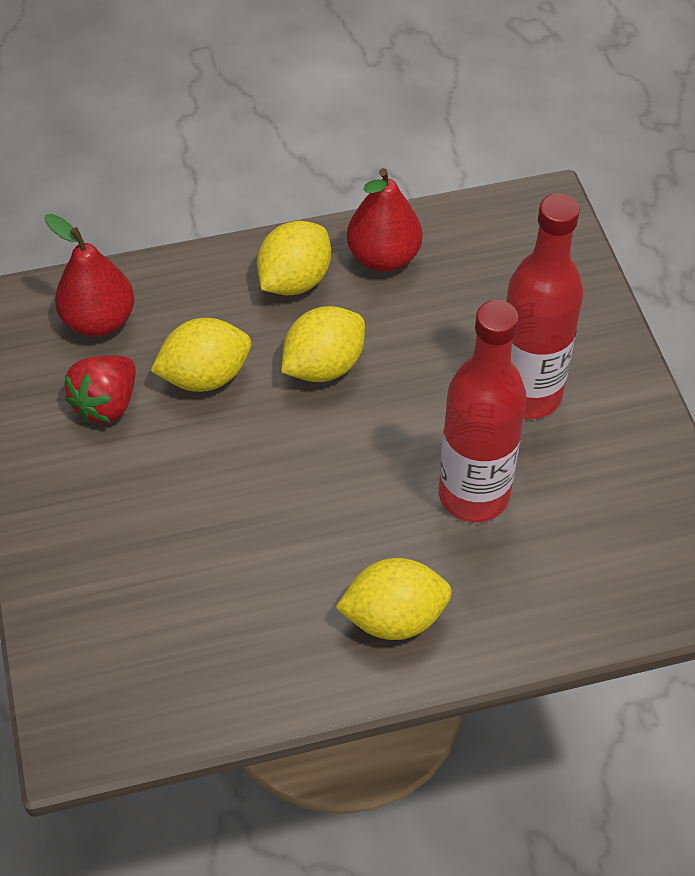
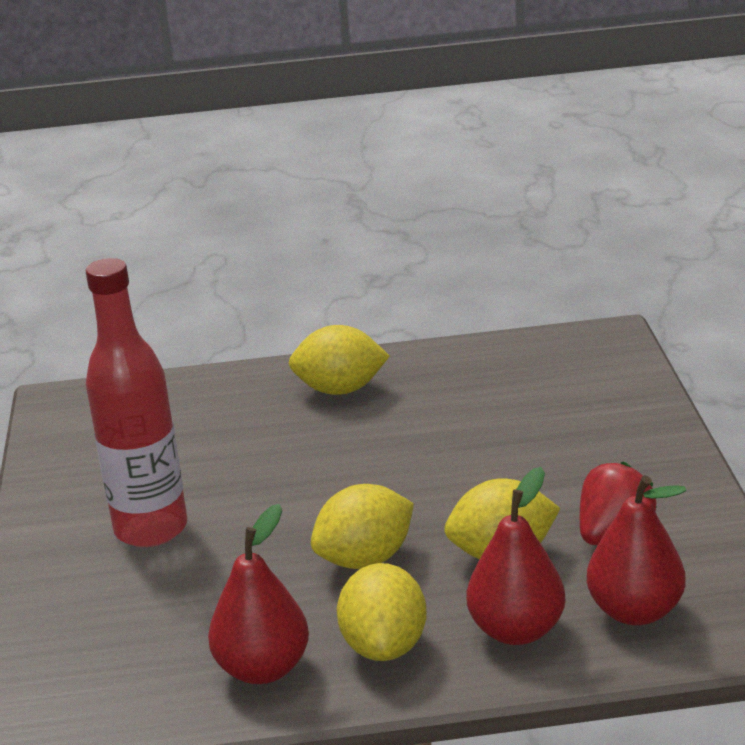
camera: 170 degrees left, 25 degrees down
(193, 299) = (516, 630): none -> red pear
(294, 281) = (384, 646): yellow lemon -> yellow lemon turned 45 degrees counterclockwise
(473, 495) = (241, 458): red bottle -> none

